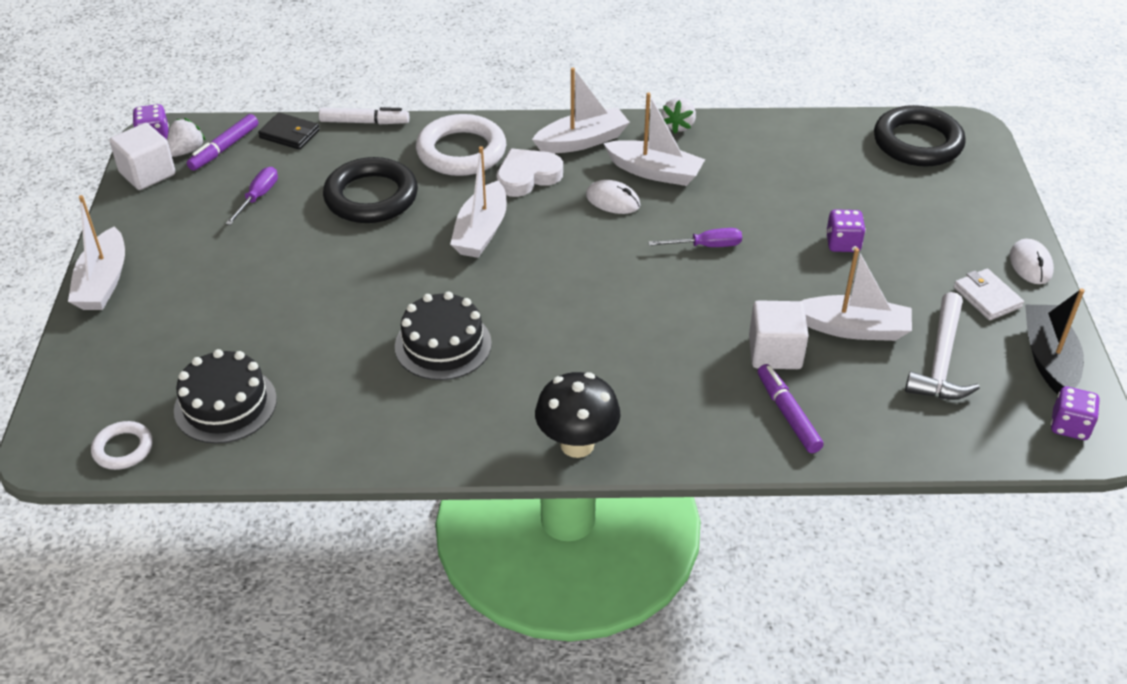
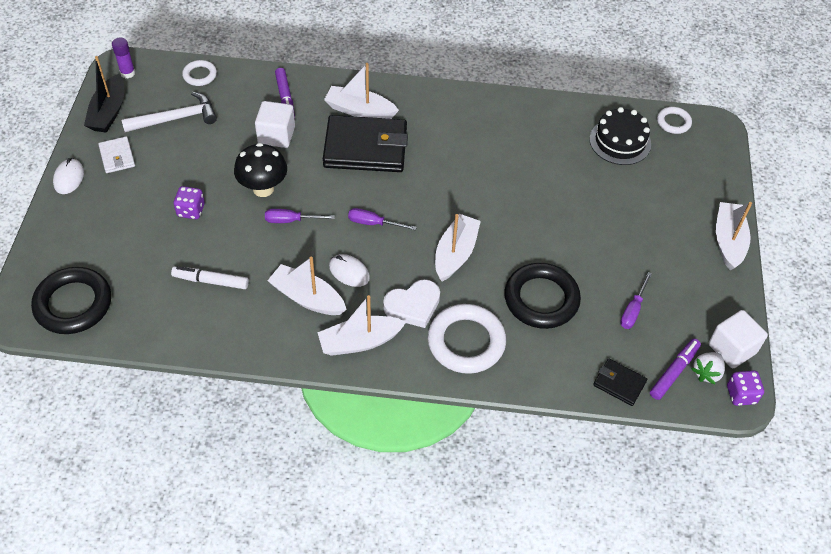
camera: 175 degrees left, 10 degrees up
(364, 122) = (553, 391): white marker -> white marker (211, 281)
(443, 345) = (487, 165): black cake -> none
(577, 444) = (412, 95): black mushroom -> black mushroom (263, 189)
(595, 254) = (373, 223): none -> purple screwdriver
(633, 349) = (365, 148): none -> black wallet
(678, 126) = (270, 350): white strawberry -> none
(853, 328) = (219, 145): white boat -> white boat (360, 110)
(940, 360) = (176, 118): white hammer -> white hammer turned 45 degrees clockwise
(949, 437) = (200, 75): none -> white ring
(1069, 426) = (128, 73): purple dice -> purple glue stick

